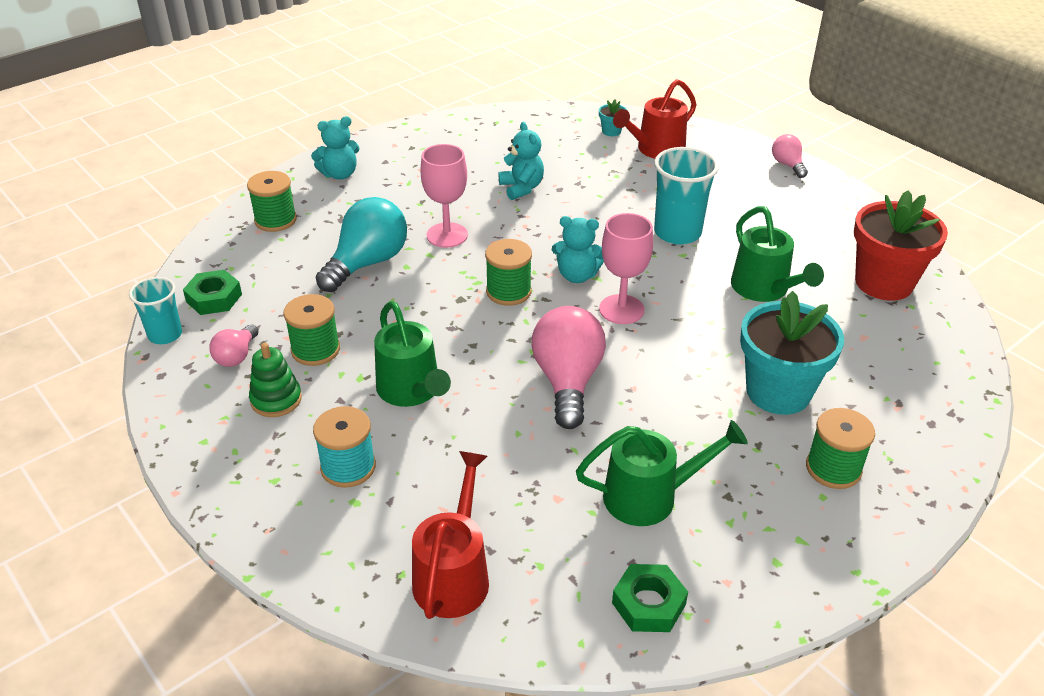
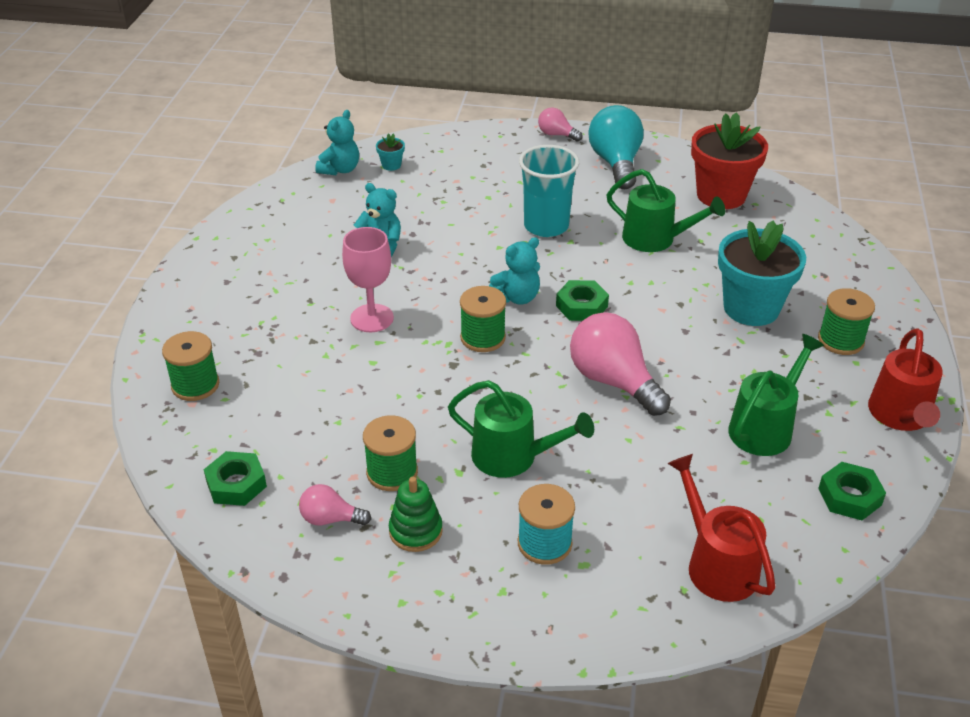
camera: 40 degrees left, 0 degrees up
(165, 335) = (236, 542): turquoise cup -> none
(236, 356) = (330, 519): pink light bulb -> pink light bulb turned 120 degrees clockwise
(339, 174) = (199, 313): turquoise teddy bear -> turquoise teddy bear (340, 169)
(367, 263) = (335, 377): turquoise light bulb -> turquoise light bulb (616, 163)
(621, 309) = (581, 306): pink goblet -> green nut
(655, 150) = (446, 165): red watering can -> red watering can (900, 416)

